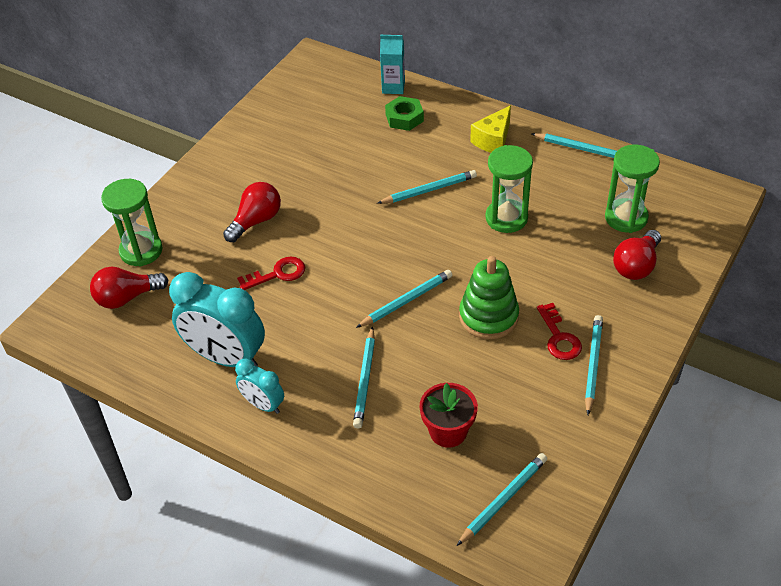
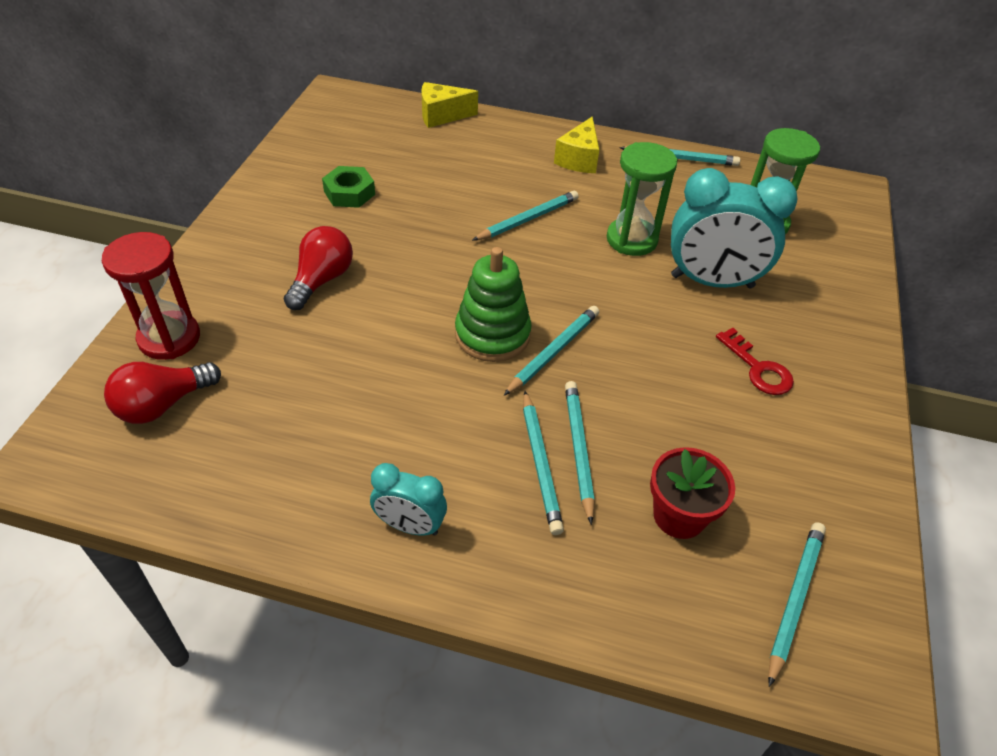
camera: 20 degrees left, 0 degrees up
(141, 251) = (169, 338): green hourglass -> red hourglass
(226, 357) = (334, 466): turquoise clock -> turquoise clock (712, 282)
(278, 274) = (372, 342): red key -> none
(393, 87) = (441, 116): turquoise carton -> yellow cheese
(404, 118) = (467, 146): green nut -> green nut (349, 193)
(488, 316) = (663, 356): green stacking toy -> green stacking toy (492, 334)
(593, 364) = (814, 395): turquoise pencil -> turquoise pencil (579, 449)
(636, 266) = (802, 273): red light bulb -> none

